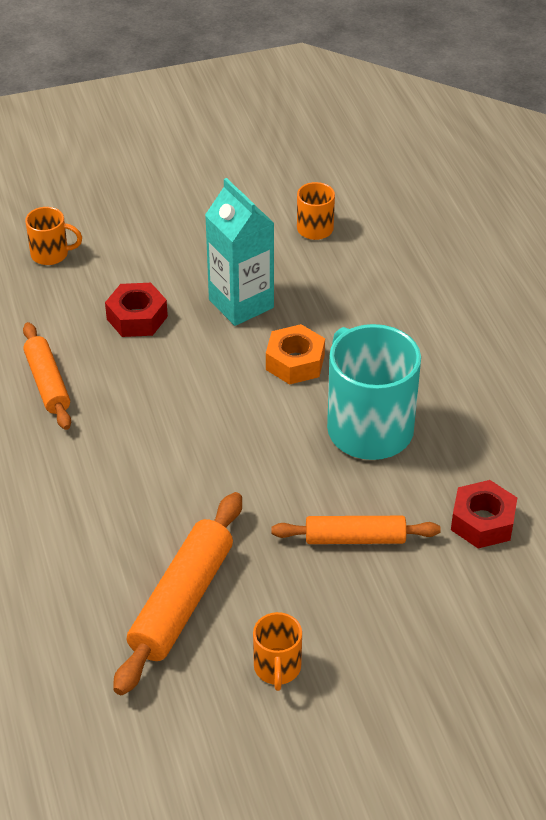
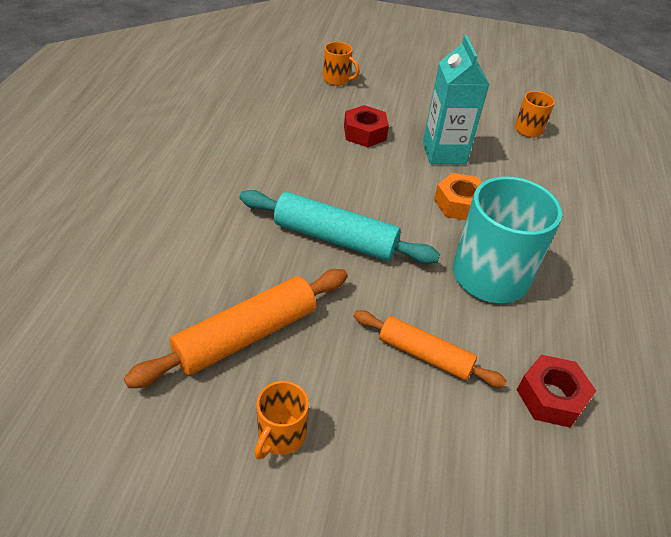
camera: 25 degrees right, 0 degrees up
(47, 383) = (274, 146): orange rolling pin -> none
(195, 463) = (335, 238): none -> turquoise rolling pin

